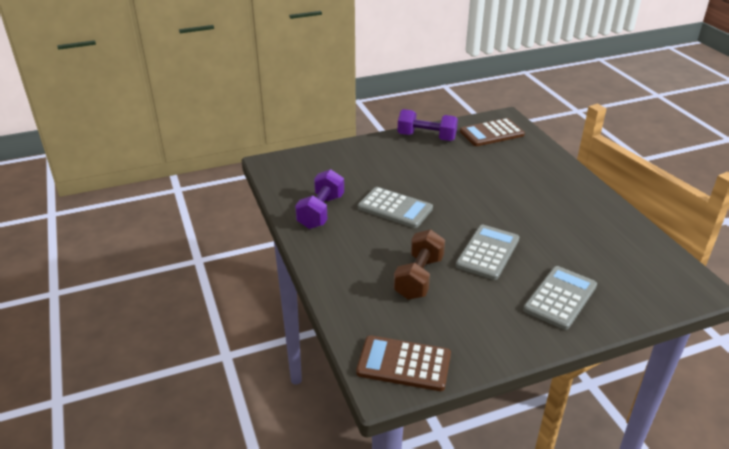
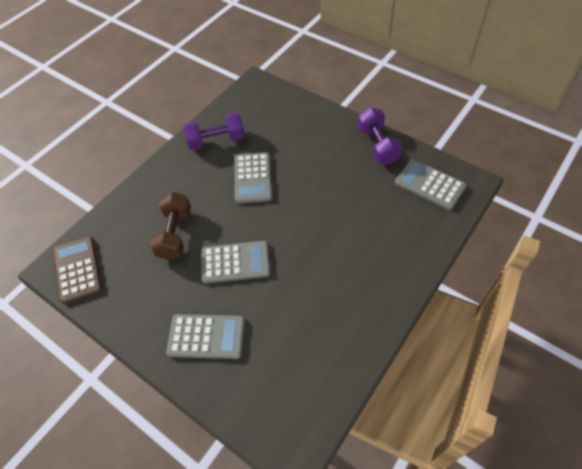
camera: 60 degrees right, 20 degrees up
(419, 277) = (175, 234): brown dumbbell -> brown dumbbell turned 75 degrees counterclockwise
(491, 133) = (429, 185): brown calculator -> grey calculator

